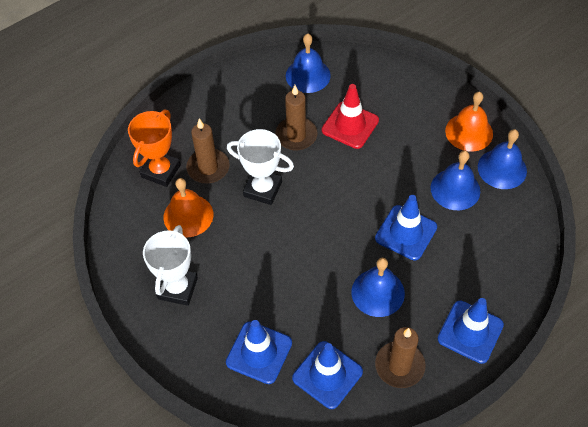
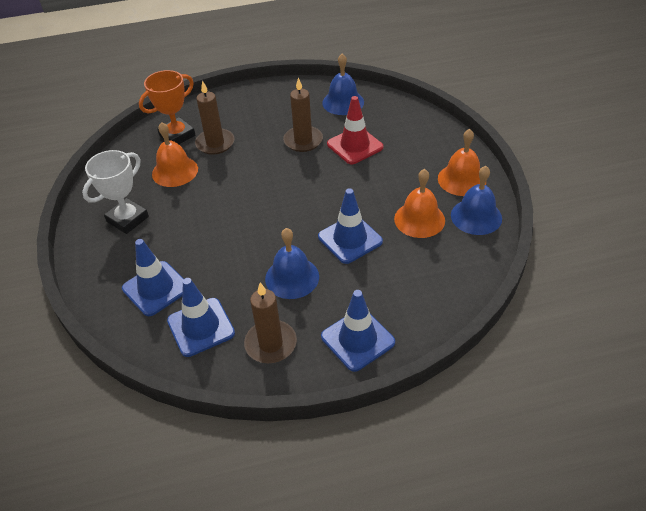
camera: 25 degrees right, 10 degrees down
(263, 189) = (248, 170): white trophy -> none
(455, 189) = (419, 219): blue bell -> orange bell

